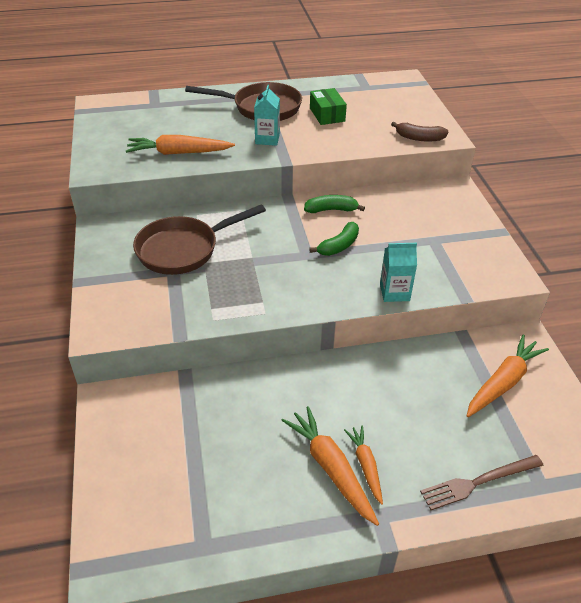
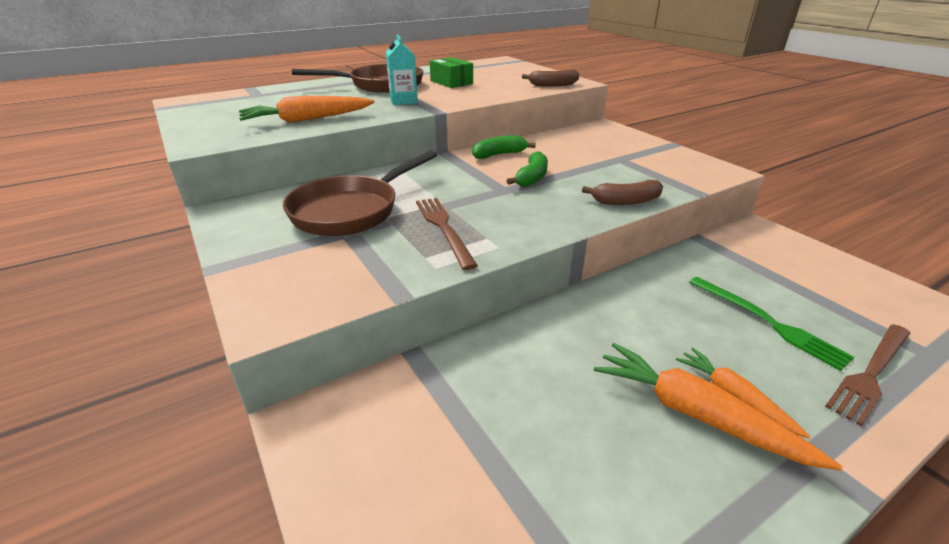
camera: 20 degrees left, 10 degrees down
(238, 284) = (443, 228): none -> brown fork
(394, 292) = (626, 201): turquoise carton -> brown banana
(443, 424) = (768, 322): none -> green fork
(503, 382) = (780, 268): orange carrot -> none

